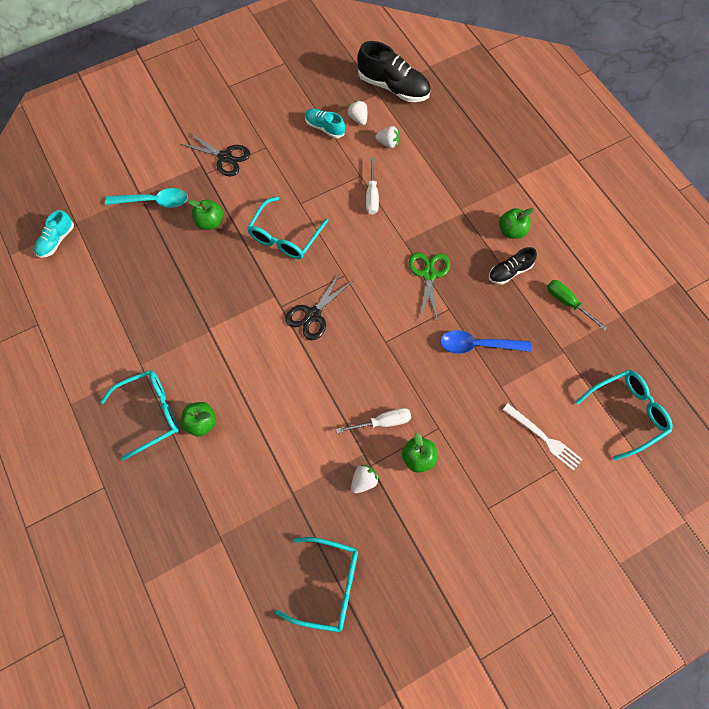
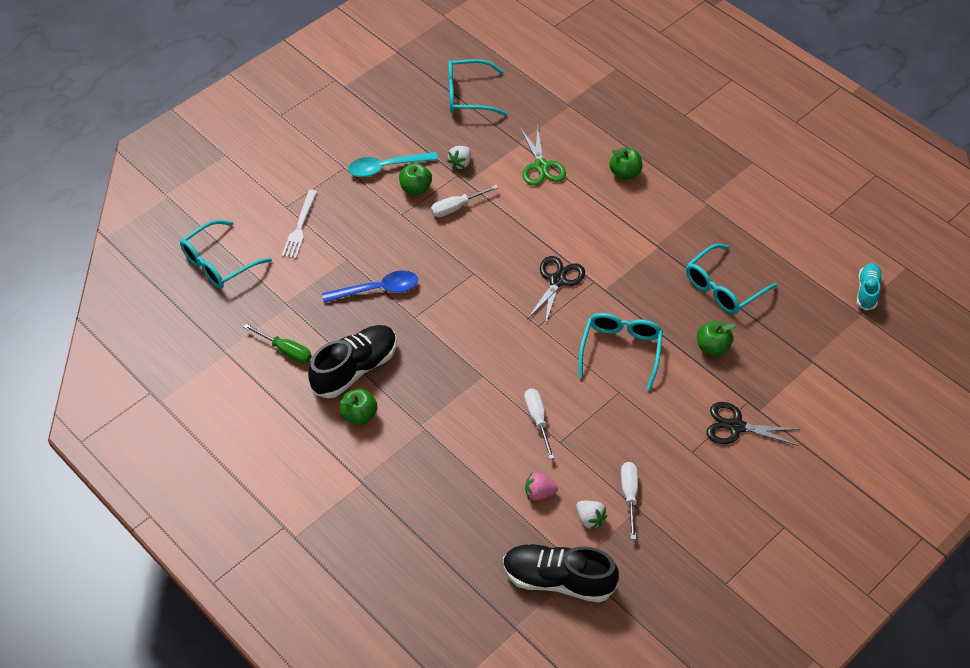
camera: 165 degrees right, 15 degrees down
(150, 413) = (675, 170): turquoise glasses -> turquoise glasses (723, 288)
(154, 201) = (789, 355): turquoise spoon -> turquoise spoon (386, 167)
(324, 128) = (629, 495): turquoise shoe -> white screwdriver
(388, 143) = (539, 493): white strawberry -> pink strawberry
(429, 274) = (445, 346): green scissors -> green scissors (541, 166)
(509, 271) = (355, 369): black shoe -> black shoe, size x1.76
(543, 438) = (300, 227): white fork -> white fork turned 105 degrees counterclockwise

